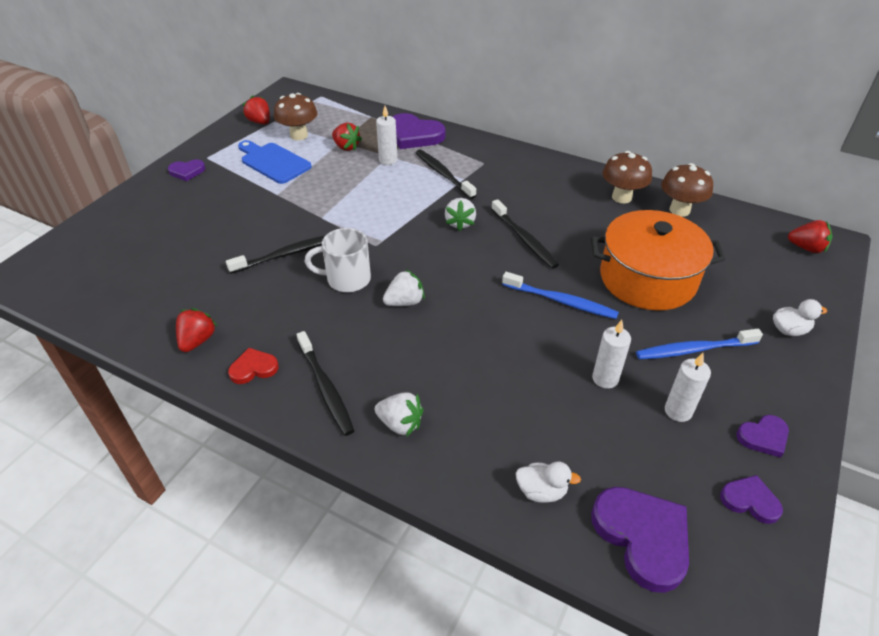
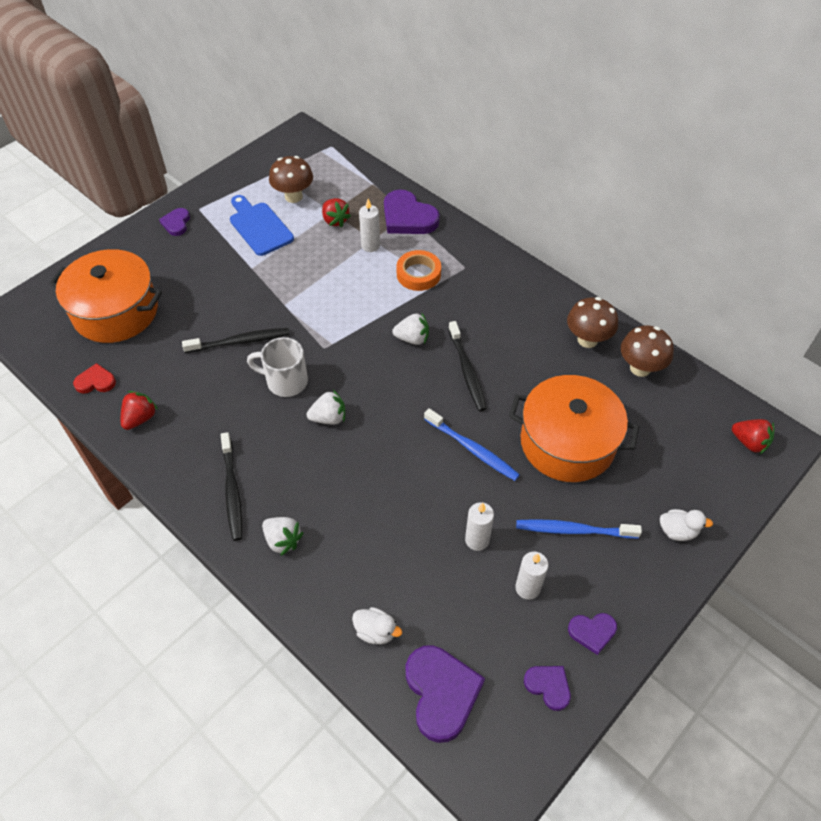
camera: 15 degrees right, 10 degrees up
(142, 251) = (115, 311): none -> orange pot
(187, 171) = (176, 223): purple heart -> purple heart turned 90 degrees clockwise
(253, 368) = (179, 457): red heart -> red heart (96, 381)
(260, 122) = (261, 171): red strawberry -> none
(443, 174) = (418, 274): black toothbrush -> orange tape
(460, 223) = (412, 338): white strawberry -> white strawberry turned 105 degrees counterclockwise

